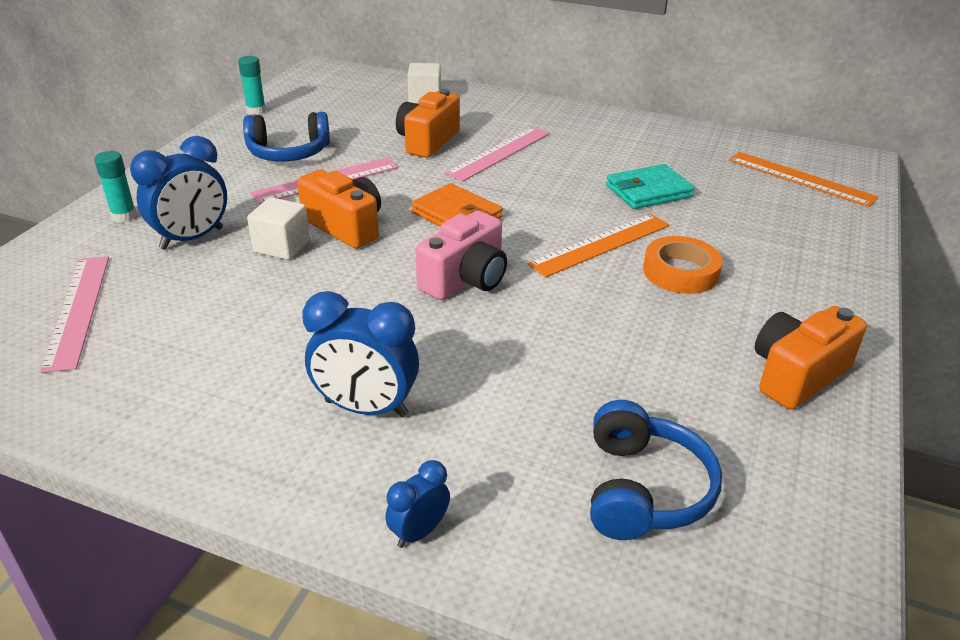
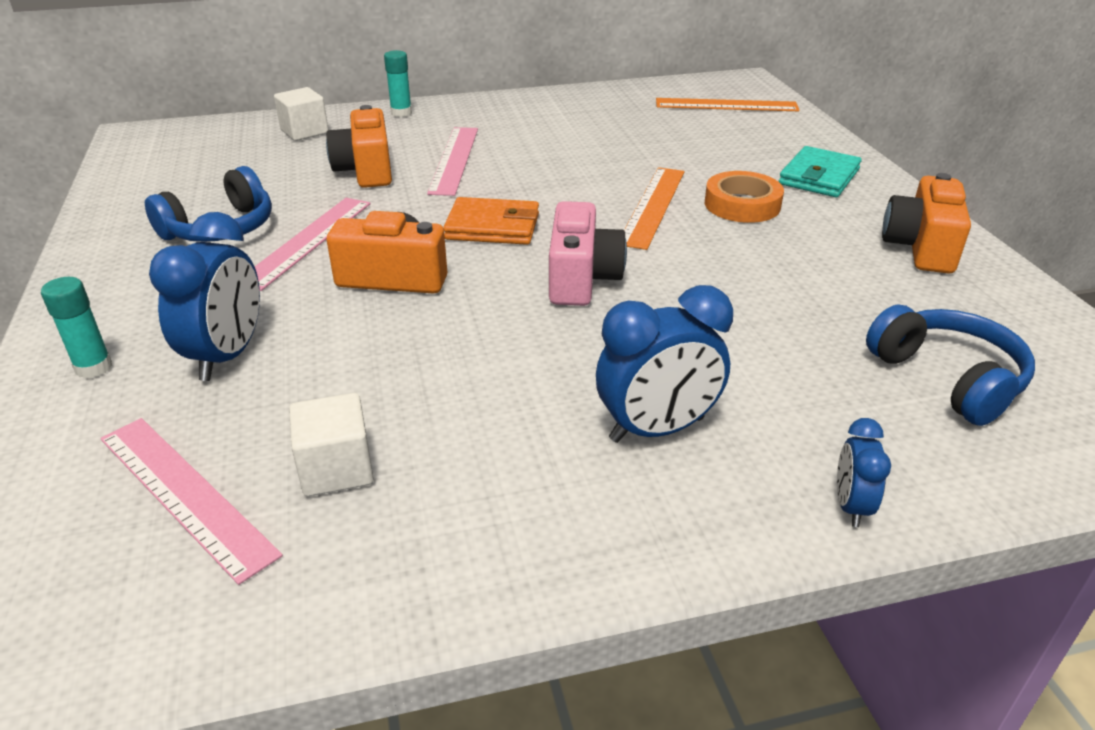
camera: 35 degrees left, 0 degrees up
(256, 111) = (113, 199): turquoise glue stick -> turquoise glue stick (401, 113)
(282, 246) = (350, 322): white cube -> white cube (336, 469)
(648, 191) = (629, 150): turquoise wallet -> turquoise wallet (819, 177)

